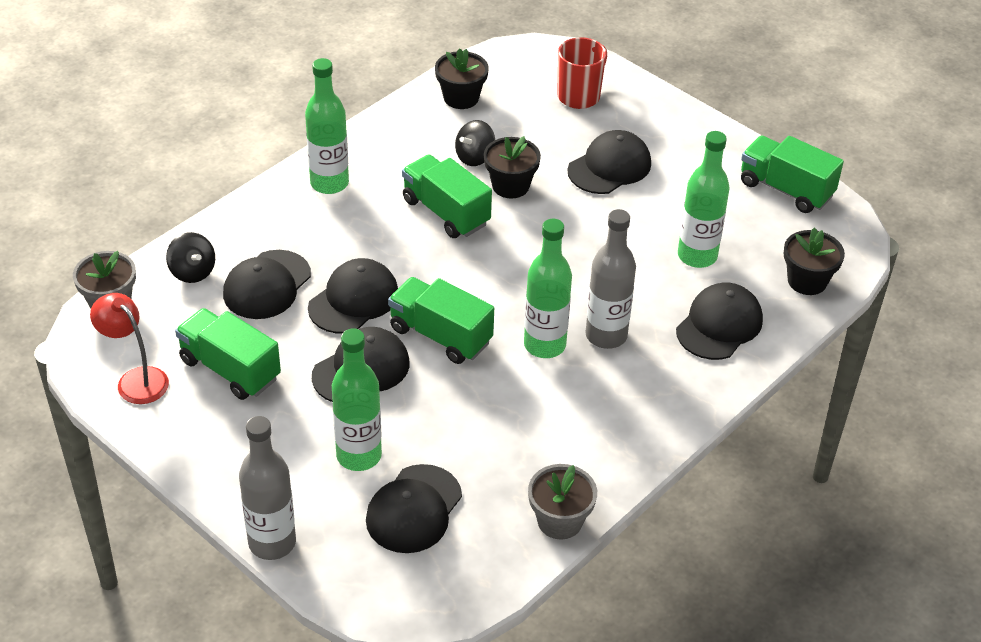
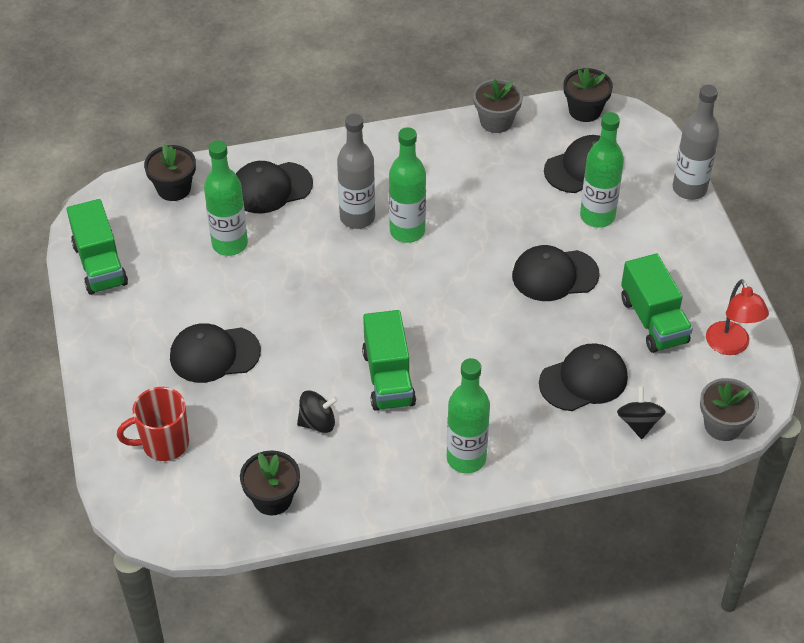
camera: 145 degrees left, 5 degrees up
(353, 300) = (522, 333): black cap -> none
(440, 335) = (477, 273): green truck -> none
(510, 186) = (313, 377): black flower pot -> black flower pot (585, 110)

